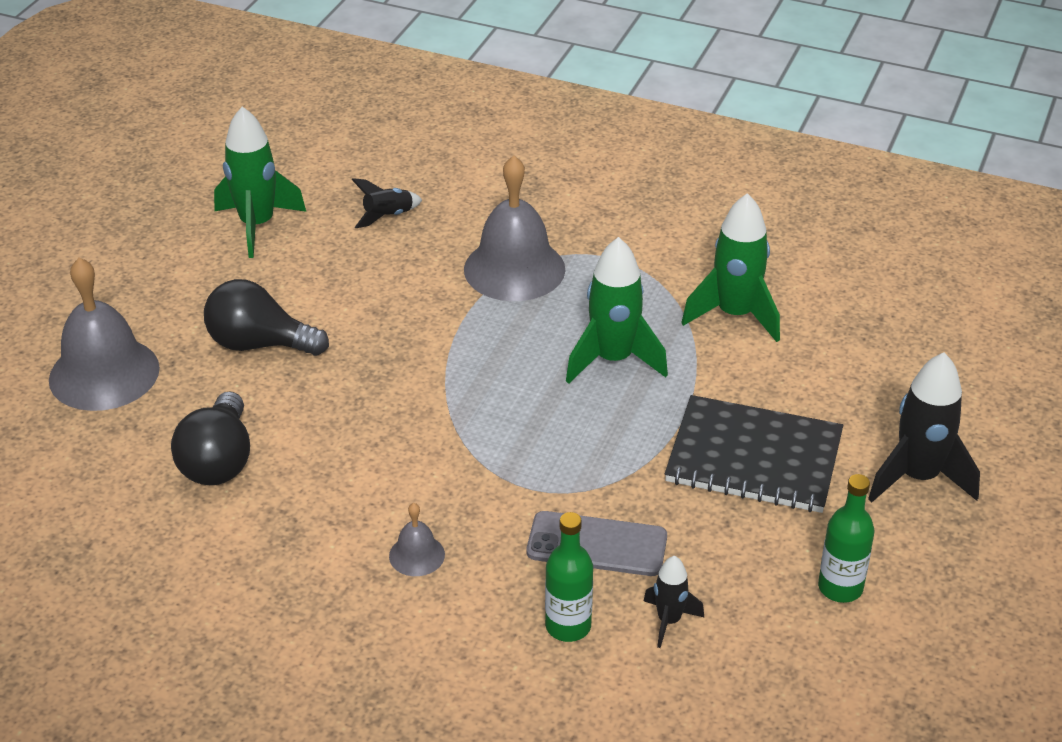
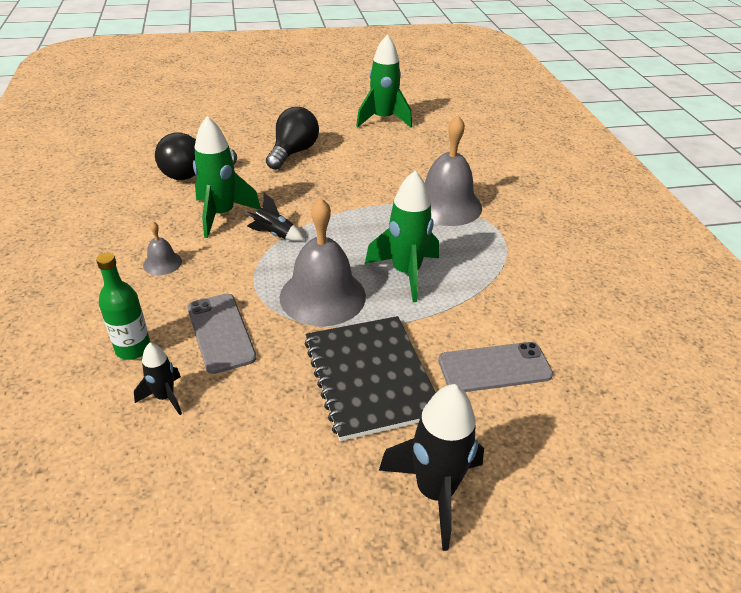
camera: 55 degrees right, 0 degrees up
(104, 373) = (231, 123): grey bell -> grey bell (322, 296)
(259, 344) = (293, 152): black light bulb -> black light bulb turned 45 degrees clockwise
(388, 216) = (437, 150): black rocket -> black rocket (274, 234)
(735, 315) = (512, 310): green rocket -> green rocket (221, 215)
(803, 368) = (494, 367): none -> grey phone
(840, 588) = (261, 488): green bottle -> none

